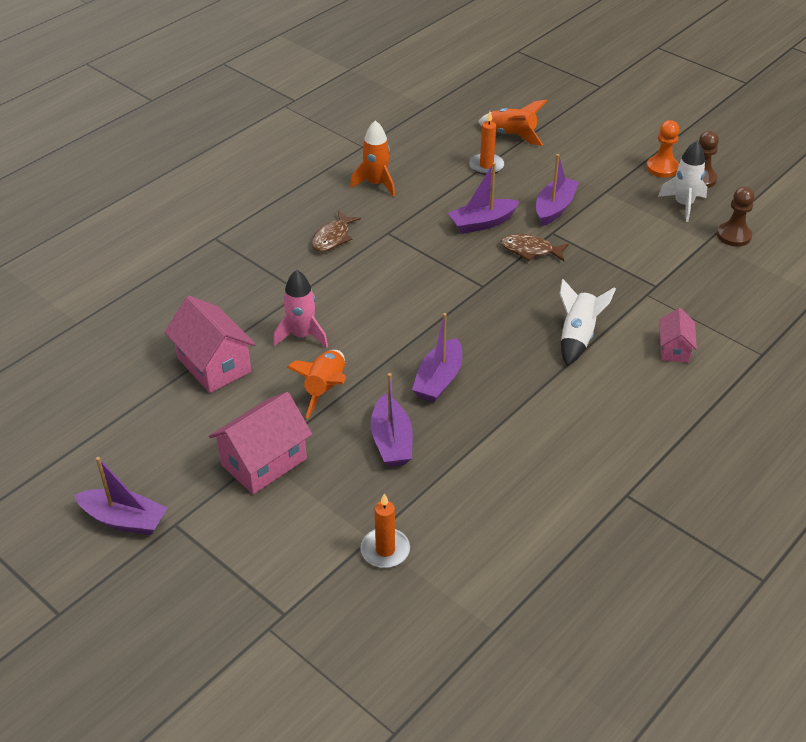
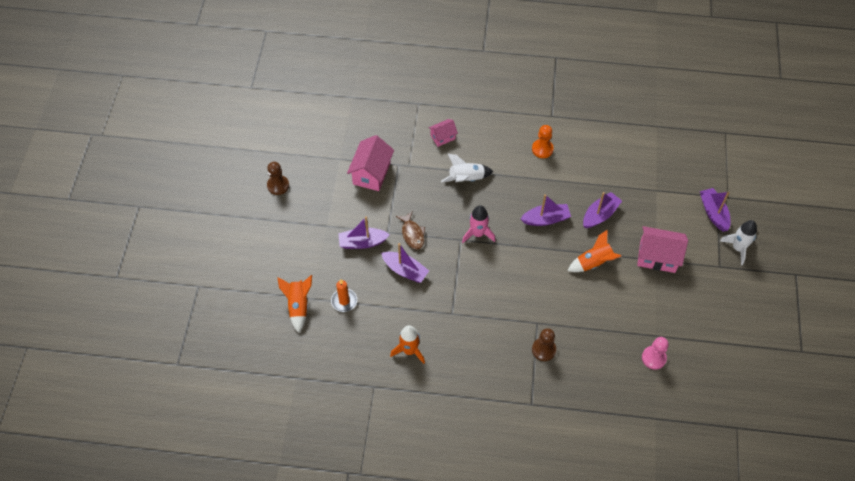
camera: 125 degrees left, 15 degrees up
(124, 520) = (736, 288): purple boat -> purple boat (713, 213)
(141, 365) = (653, 358): none -> pink pawn
(214, 365) = (623, 324): pink house -> pink house (371, 173)
(302, 335) = (568, 298): pink rocket -> pink rocket (478, 234)
(333, 238) = (479, 339): brown fish -> none
(385, 550) = (657, 181): orange candle -> none
(662, 168) = (279, 208): orange pawn -> orange pawn (542, 149)
(683, 204) = (312, 183): white rocket -> white rocket (738, 248)
(734, 235) = (326, 149): brown pawn -> brown pawn (543, 350)

